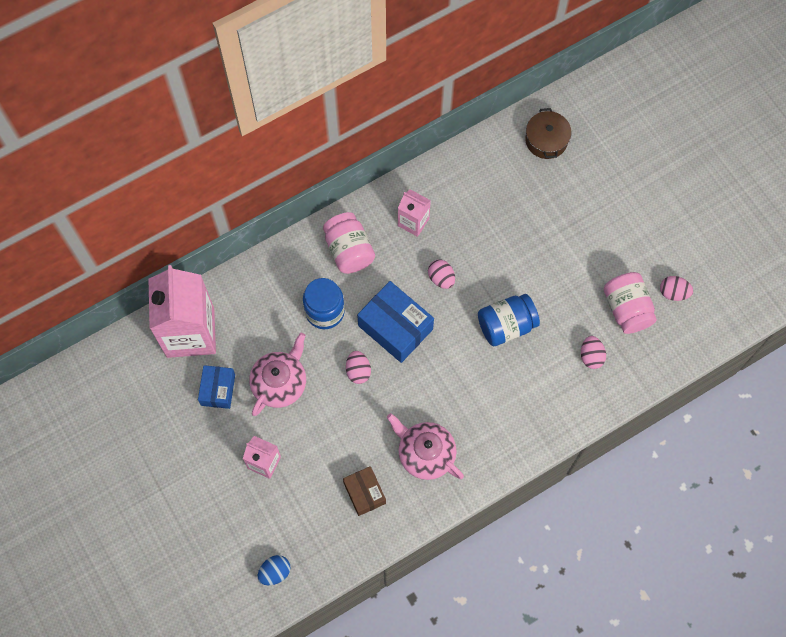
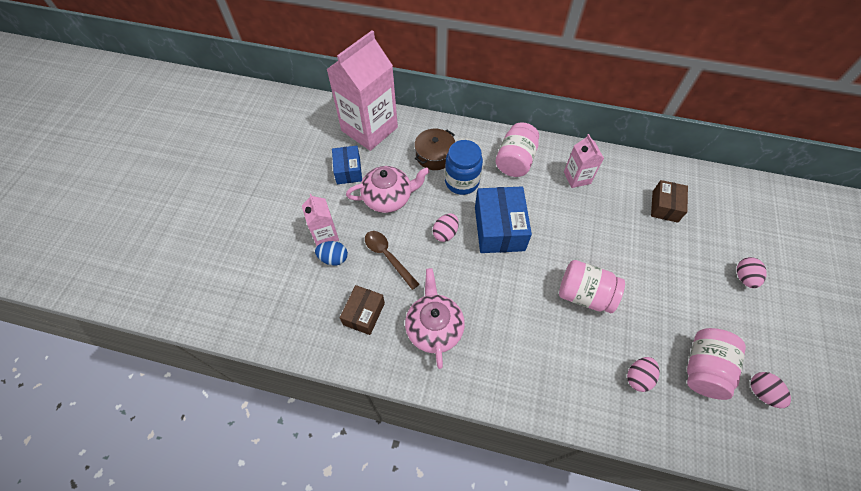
camera: 45 degrees right, 10 degrees down
(218, 390) = (348, 170): blue box -> blue box turned 60 degrees counterclockwise
(275, 572) = (250, 308): blue egg -> blue egg (333, 258)
(334, 433) = (388, 256): none -> brown spoon
(441, 278) = (563, 225): pink egg -> pink egg (744, 277)
(502, 189) = (665, 206): none -> brown box
(506, 325) = (584, 294): blue jar -> pink jar
(546, 140) = (730, 202): brown pot -> brown pot (434, 155)

